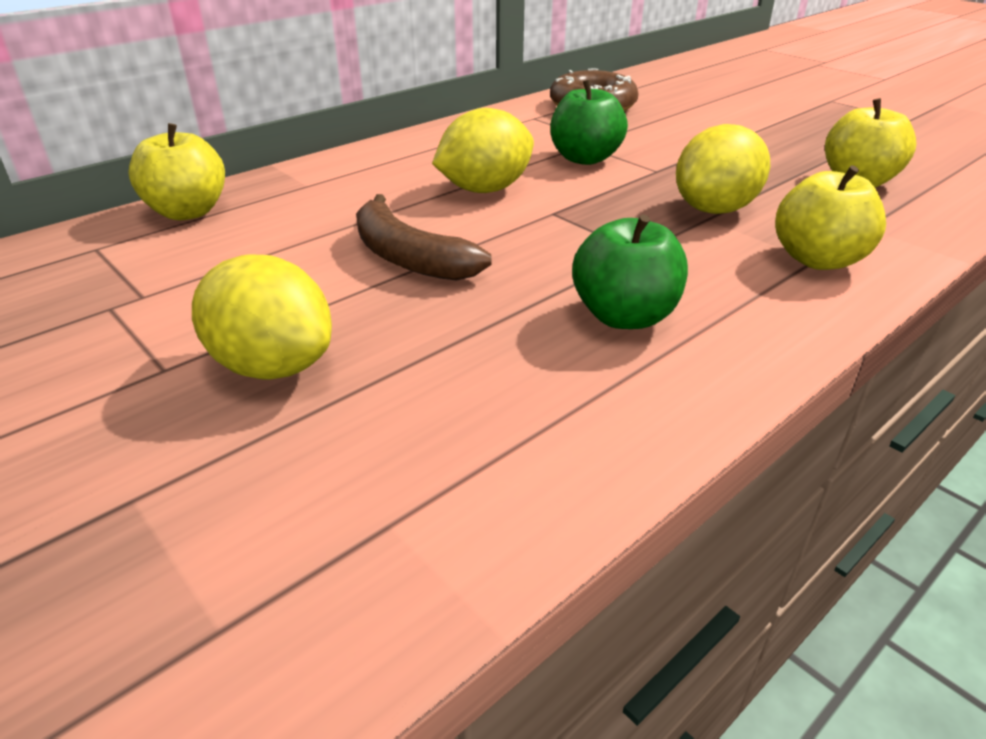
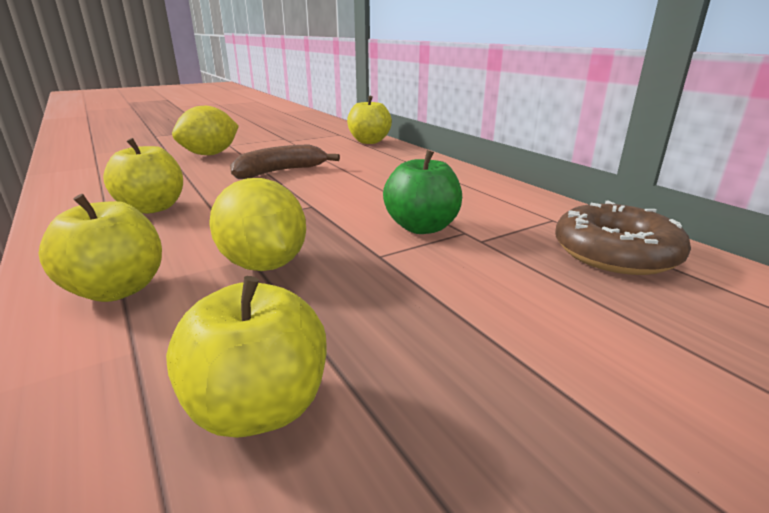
camera: 100 degrees right, 10 degrees down
(485, 189) = (365, 191): yellow lemon -> none
(624, 316) = (153, 208): green apple -> yellow apple

